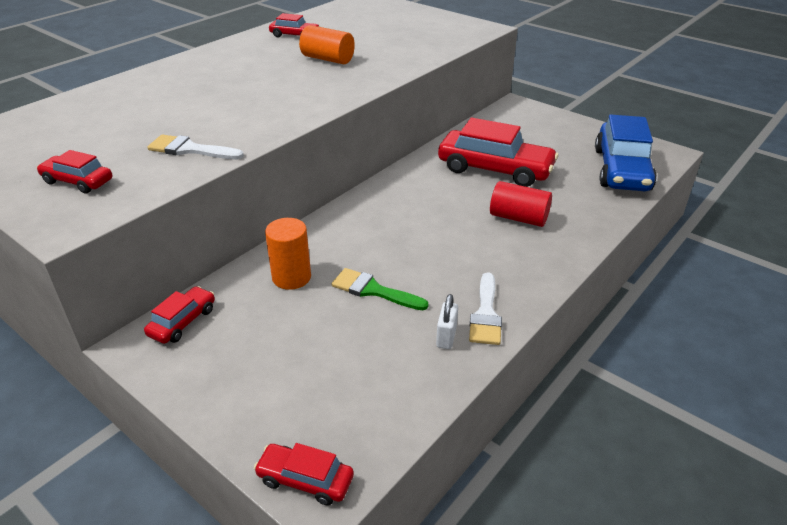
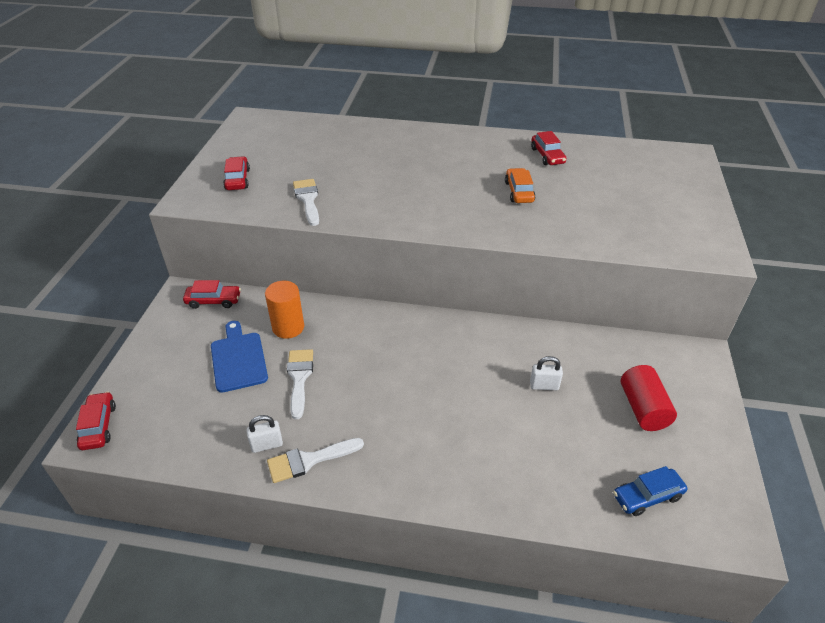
camera: 60 degrees right, 5 degrees up
(304, 326) = (238, 359): none -> blue cutting board
(328, 59) = (519, 192): orange cylinder -> orange car
(373, 290) = (299, 378): green brush -> white brush
(495, 169) = (544, 386): red car -> white padlock
(518, 218) = (470, 434): red cylinder -> red cylinder (643, 409)
(621, 169) = (647, 496): blue car -> blue car, size x0.49

